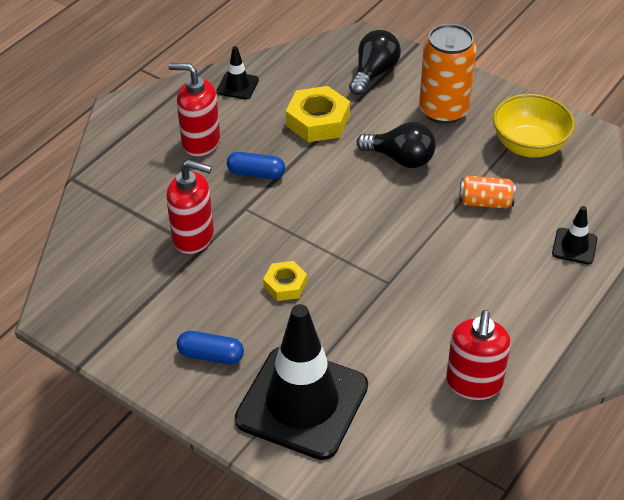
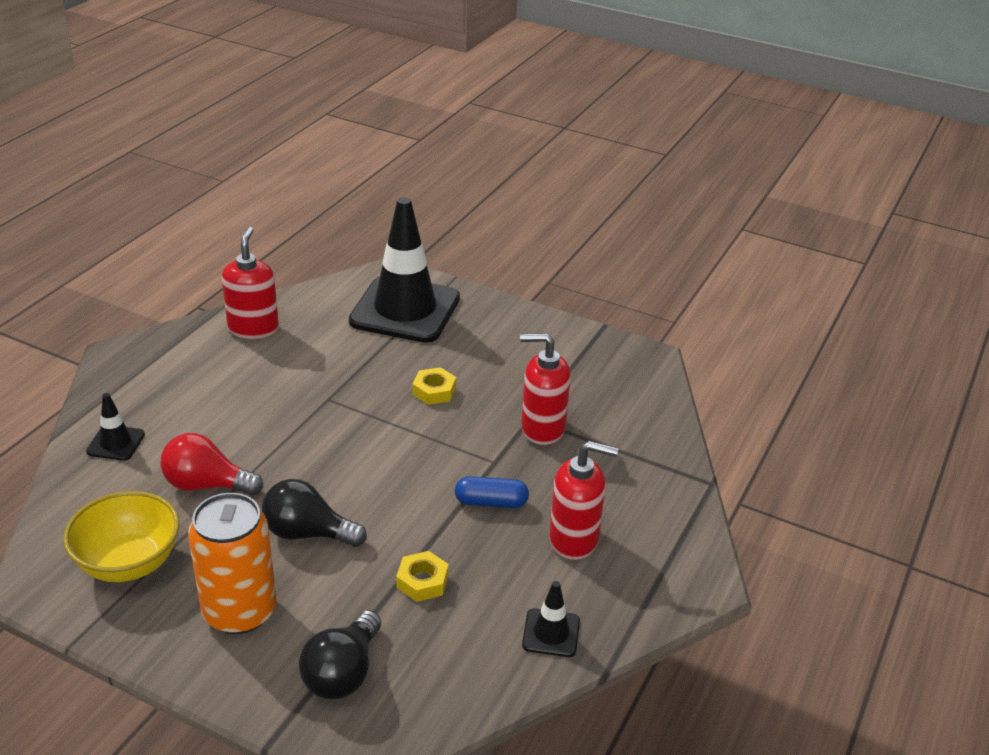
camera: 170 degrees right, 10 degrees down
(211, 355) = (492, 335): blue capsule -> none
(318, 121) = (422, 581): yellow nut -> yellow nut, size x0.59
(485, 202) = (207, 485): orange can -> red light bulb

